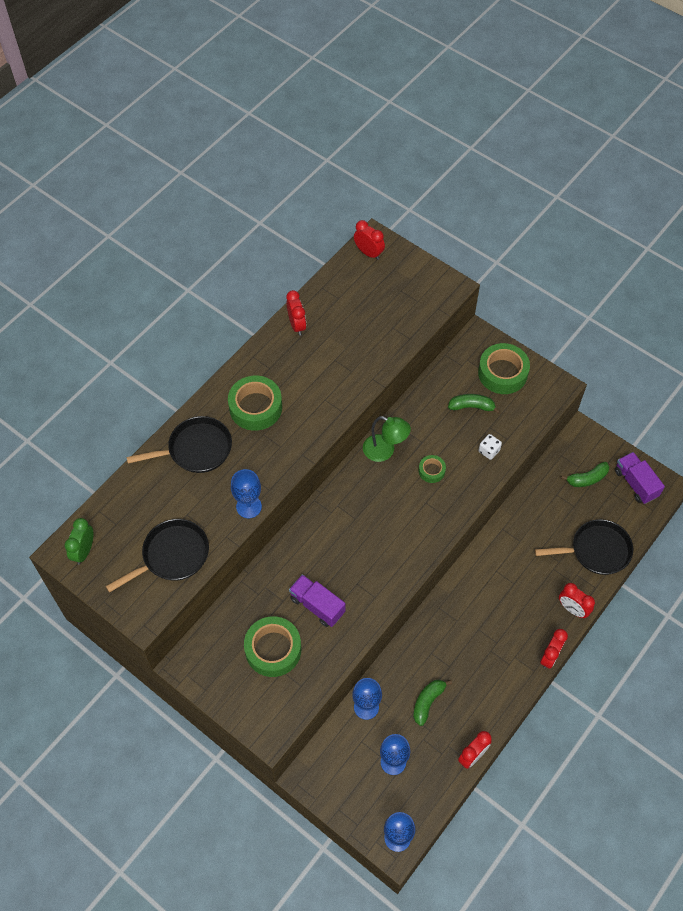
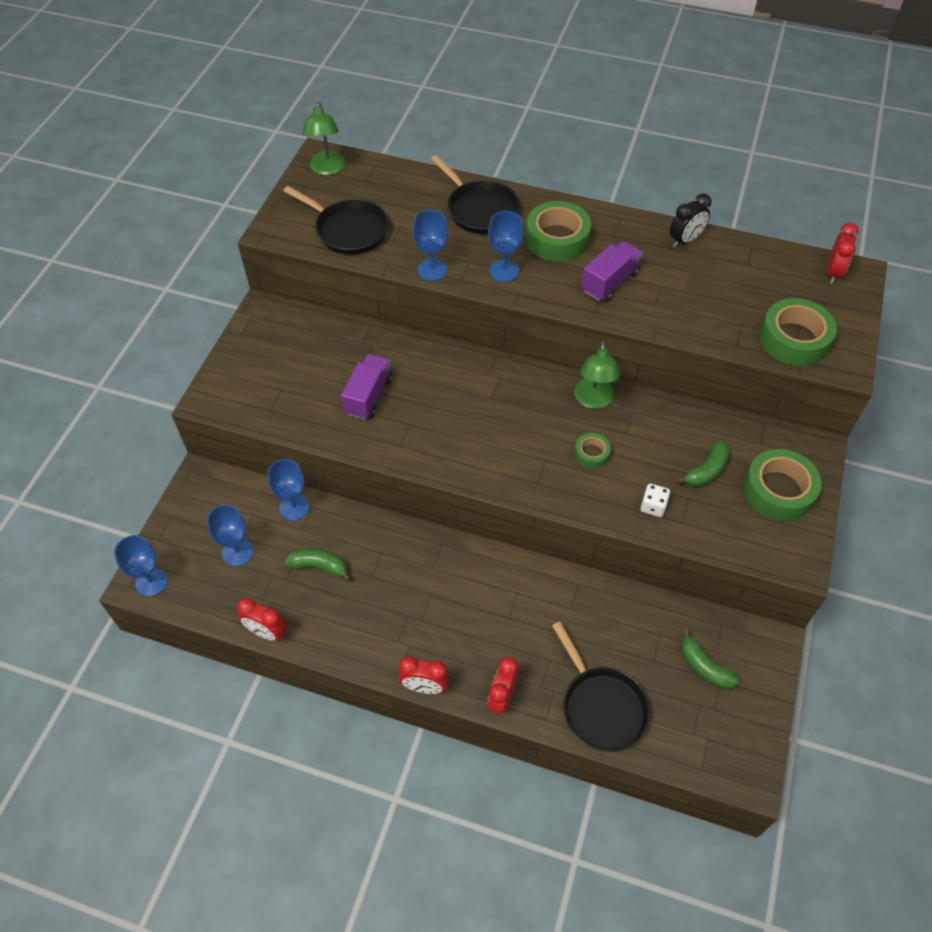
camera: 70 degrees right, 5 degrees down
(84, 551) = (327, 169): green clock -> green lamp
(273, 456) = (504, 271): none -> blue goblet
(273, 649) = (303, 374): green tape -> green tape (794, 339)
(297, 325) = (685, 240): red clock -> black clock
(471, 406) = (706, 470): green banana -> green banana turned 60 degrees clockwise
(635, 483) = (732, 734): purple truck -> purple truck (610, 282)

